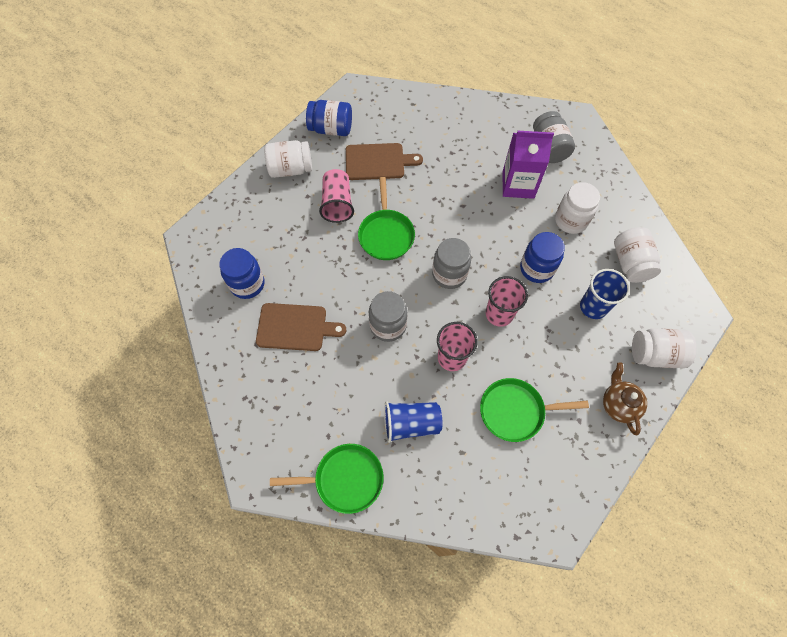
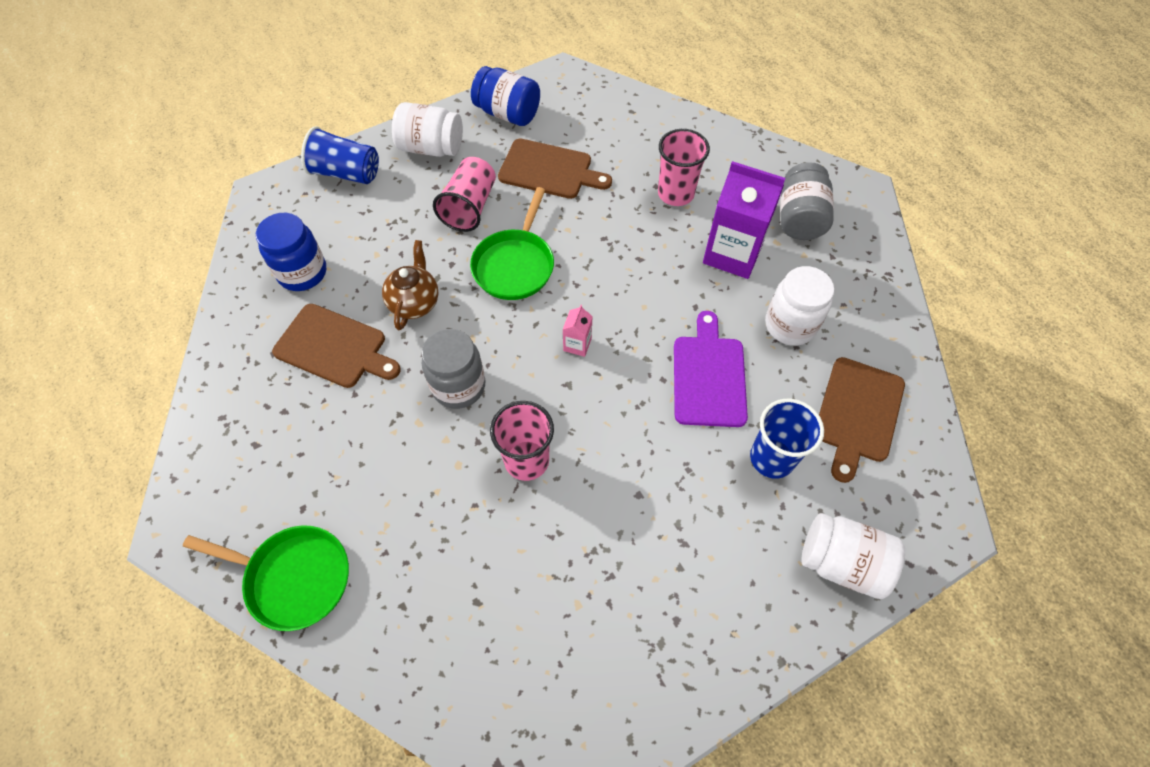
camera: 20 degrees right, 5 degrees down
(411, 424) = (424, 533): blue cup -> blue cup (346, 173)
(449, 274) = (577, 344): grey jar -> pink carton
(499, 314) = (624, 422): pink cup -> pink cup (676, 193)
(515, 411) = (584, 570): green pan -> none
(536, 268) = (708, 376): blue jar -> purple cutting board
(618, 405) = (749, 619): brown teapot -> brown teapot (415, 303)
(630, 263) = (858, 413): white jar -> brown cutting board

